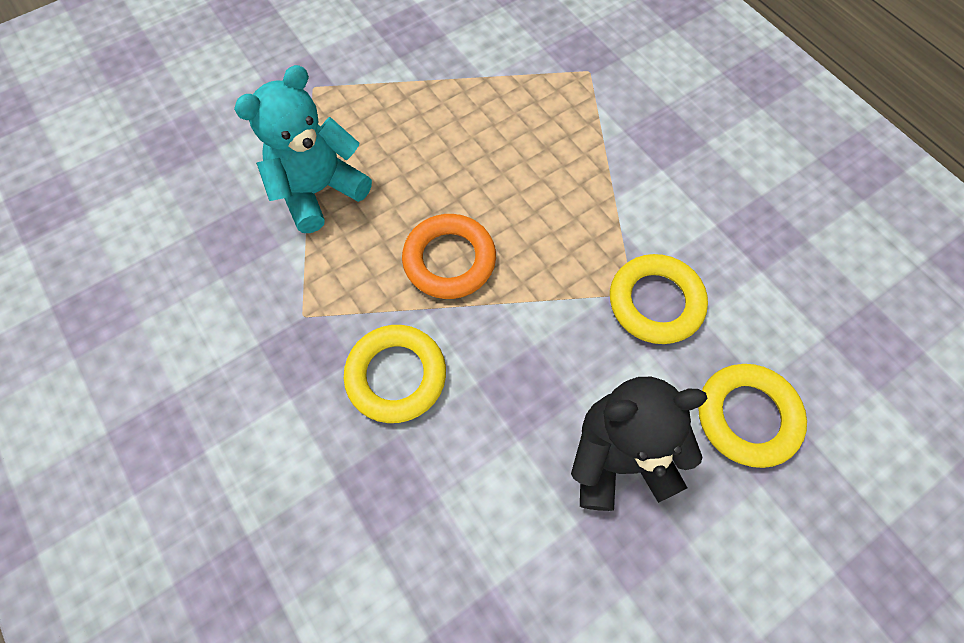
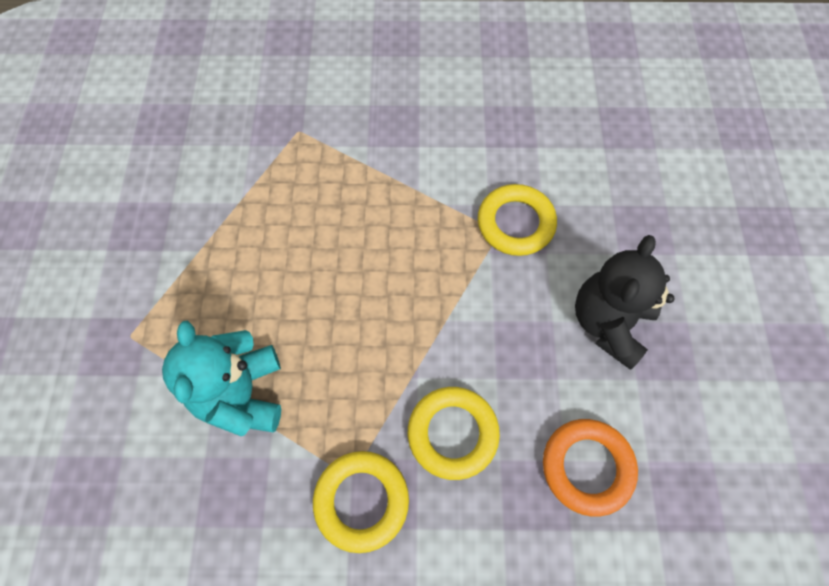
camera: 55 degrees left, 0 degrees up
(449, 260) = (384, 334): orange ring -> orange ring (587, 467)
(747, 416) = (628, 229): yellow ring -> yellow ring (361, 501)

